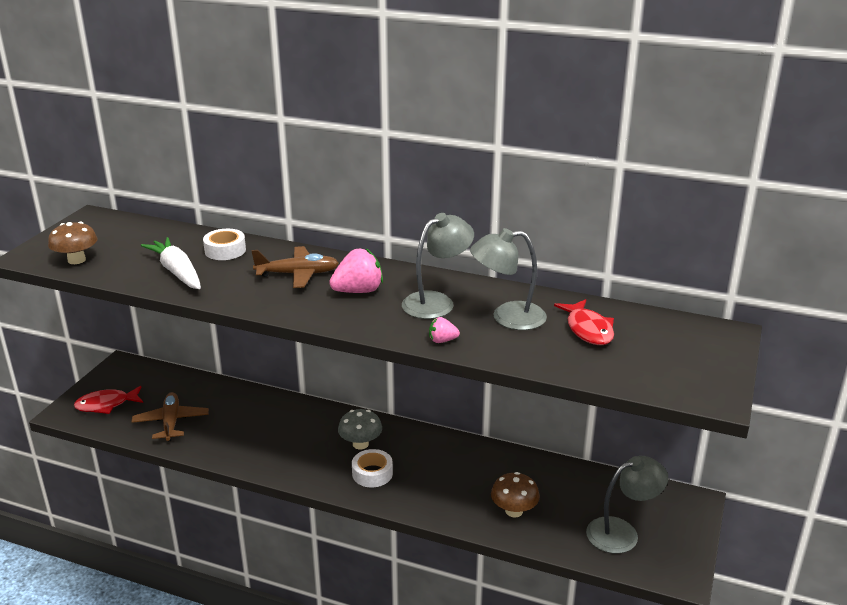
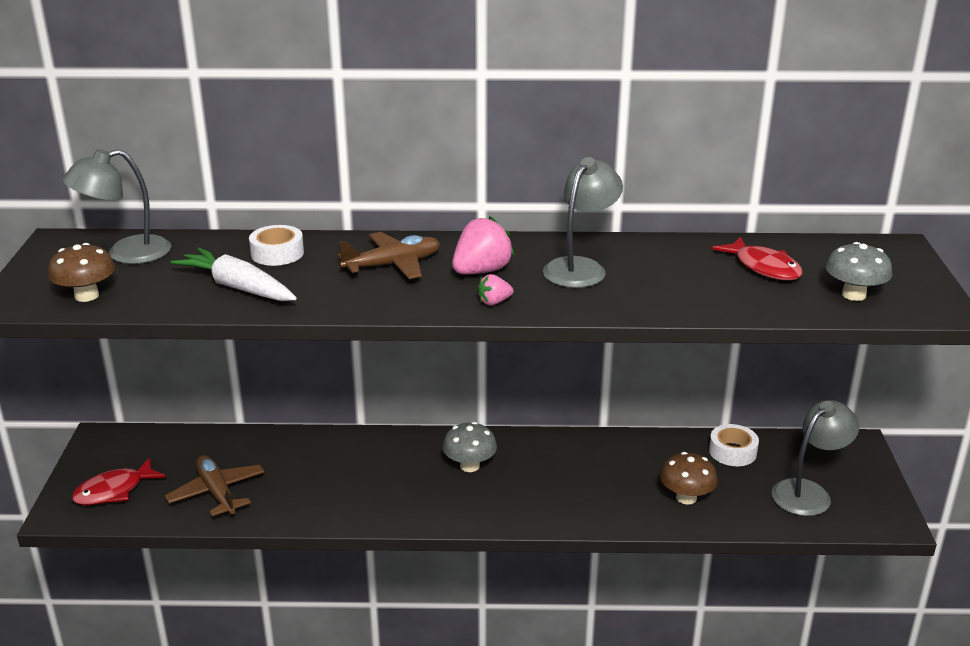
camera: 20 degrees left, 0 degrees up
(372, 473) = (505, 495): white tape -> white tape (732, 451)
(442, 340) = (623, 306): pink strawberry -> pink strawberry (494, 302)
(507, 317) = (670, 270): grey lamp -> grey lamp (126, 253)
(646, 368) = (854, 295): none -> grey mushroom

